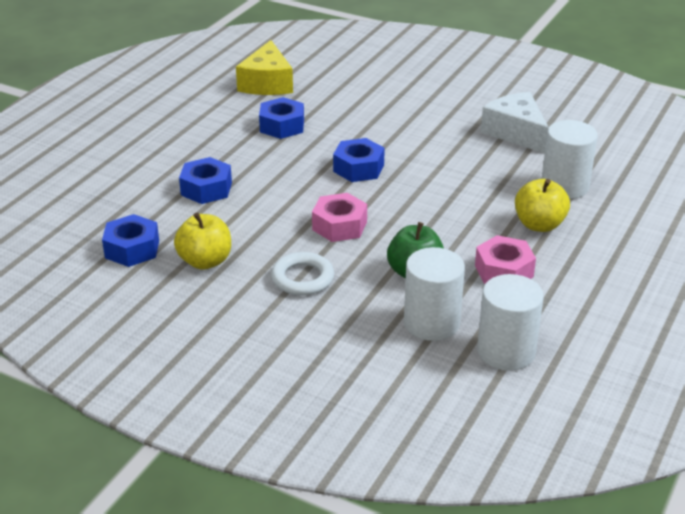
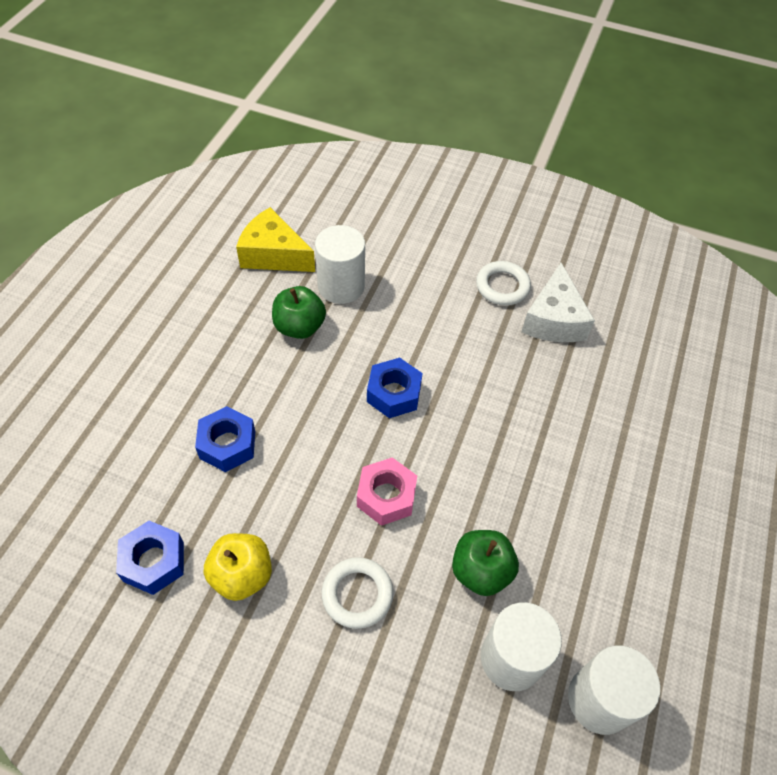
camera: 10 degrees left, 20 degrees up
(267, 83) = (273, 254): yellow cheese -> yellow cheese turned 120 degrees clockwise
(282, 126) = (299, 327): blue nut -> green apple
(472, 111) = (502, 286): none -> white ring
(503, 271) = (576, 557): pink nut -> none
(516, 133) = (553, 319): white cheese -> white cheese turned 135 degrees counterclockwise
(539, 225) = (601, 473): yellow apple -> none
(564, 186) = (618, 405): white cylinder -> white cylinder (341, 286)

